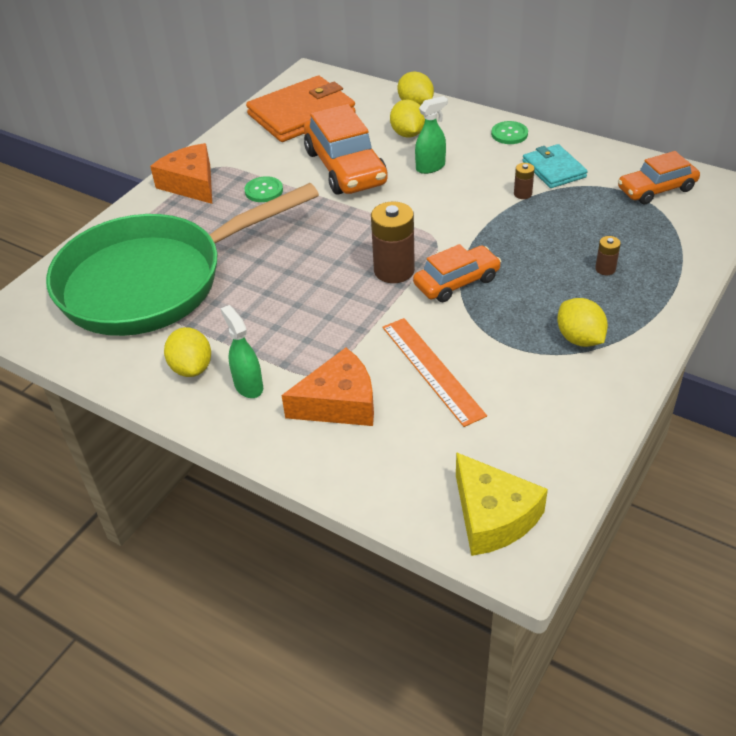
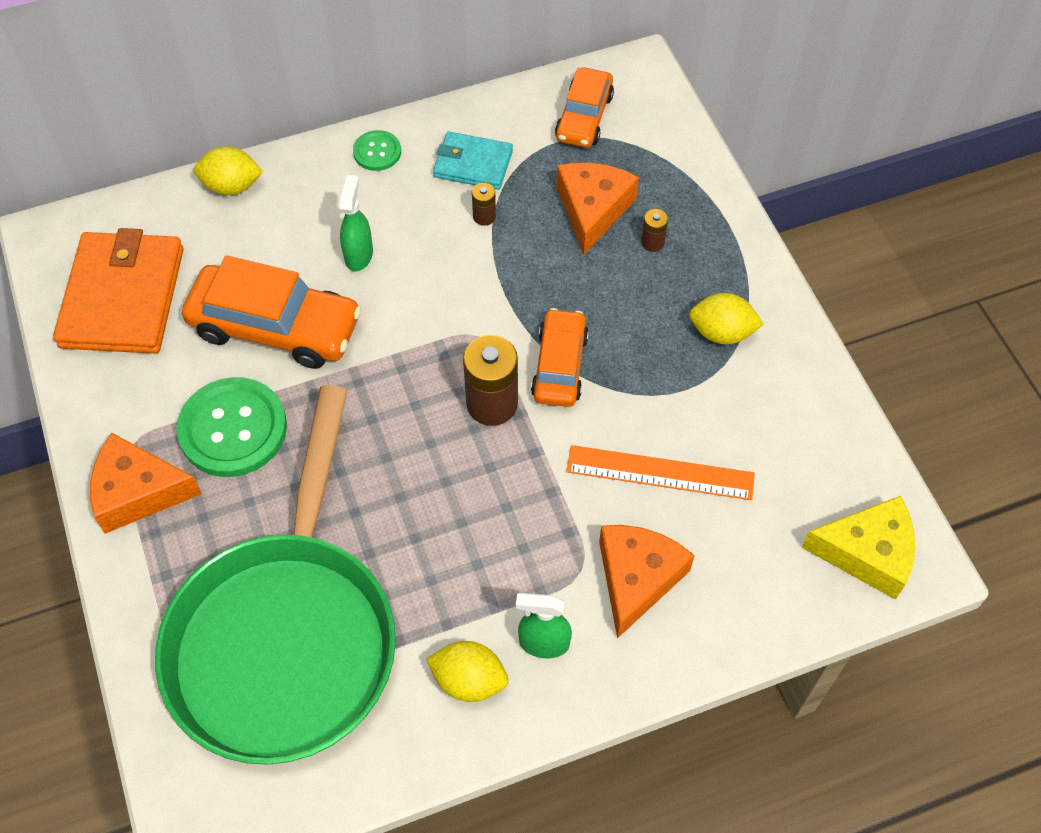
camera: 55 degrees left, 15 degrees up
(264, 191) = (233, 429): green button -> green button, size x1.97
(408, 134) = (278, 231): yellow lemon -> none
(592, 231) = (592, 210): none -> orange cheese

